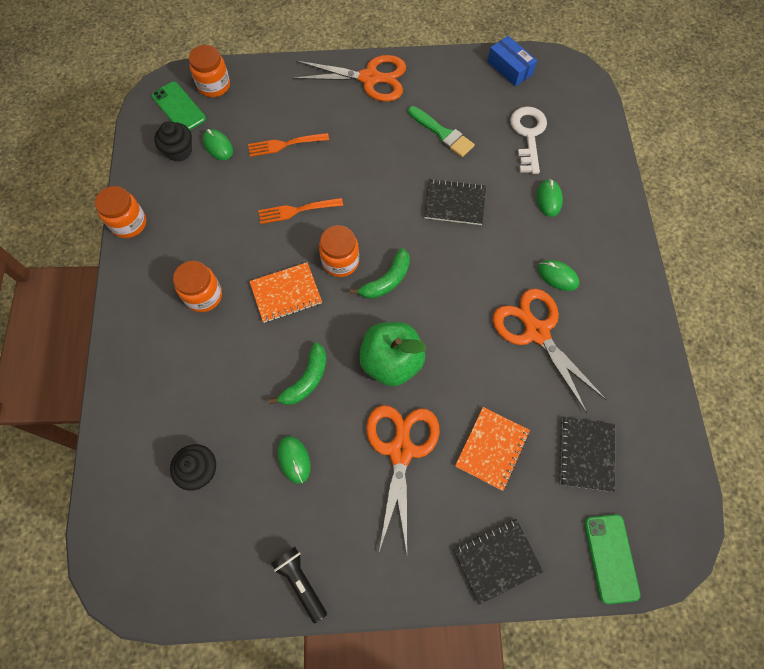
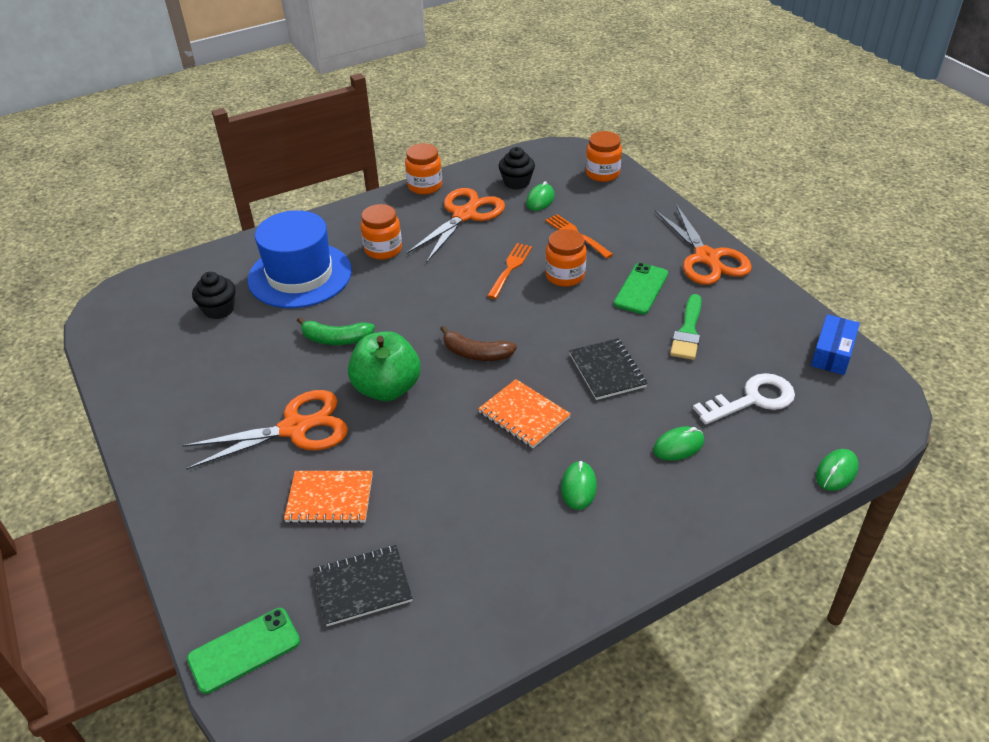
camera: 65 degrees right, 25 degrees down
(179, 107) = (561, 165): green phone -> green phone (641, 289)
(194, 380) = (300, 275): none -> blue hat
(286, 293) = (417, 294): orange notebook -> orange notebook (524, 415)
(294, 459) = (253, 360): green mouse -> green mouse (836, 472)
(297, 210) = (510, 268): orange fork -> orange fork turned 60 degrees clockwise
(300, 581) = (139, 406): black flashlight -> none
(340, 261) = (475, 315): orange jar -> orange jar (565, 276)
(386, 280) = (476, 353): green banana -> brown banana
(497, 560) = (206, 544): black notebook -> none
(536, 332) = (492, 491): orange scissors -> orange scissors (464, 215)

